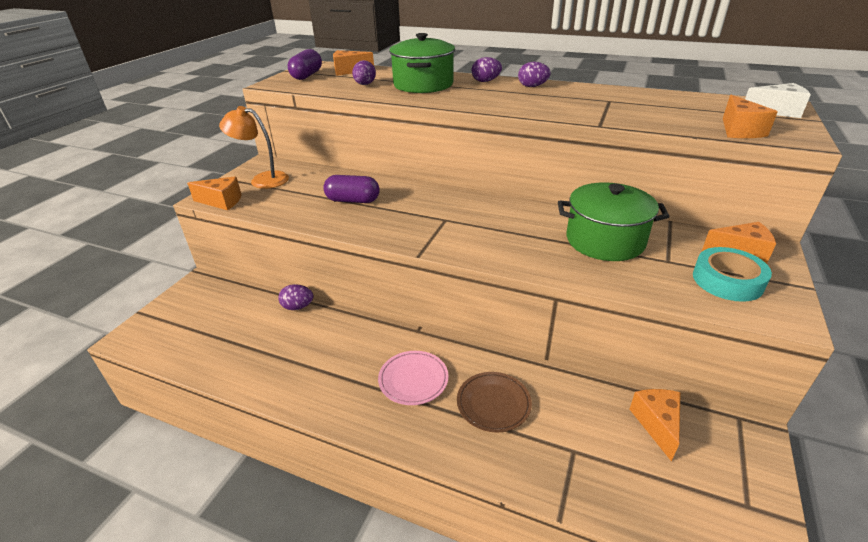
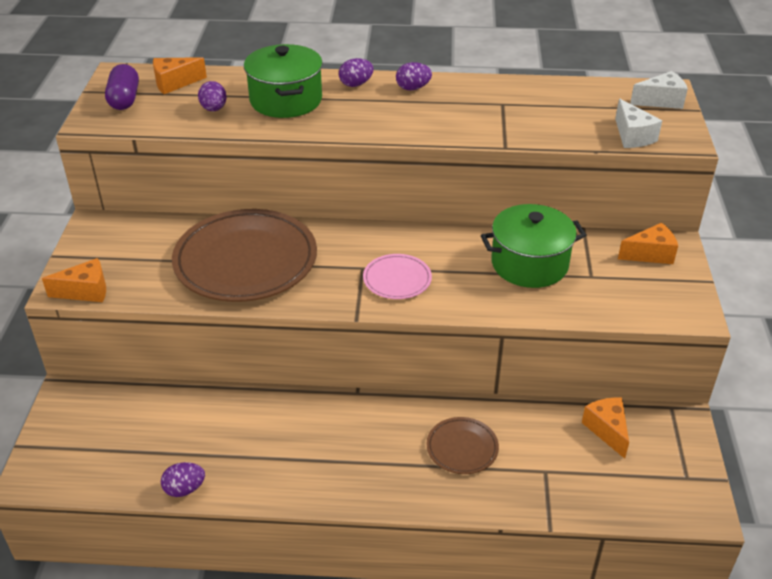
camera: 20 degrees left, 5 degrees up
(262, 179) = (113, 249): orange lamp -> none
(298, 307) = (210, 396): purple egg -> purple egg (184, 489)
(353, 200) = (245, 261): purple capsule -> brown plate
(413, 380) = (377, 444): pink plate -> pink plate (397, 279)
(727, 280) = (644, 288): turquoise tape -> none
(739, 130) = (632, 136): orange cheese -> white cheese

